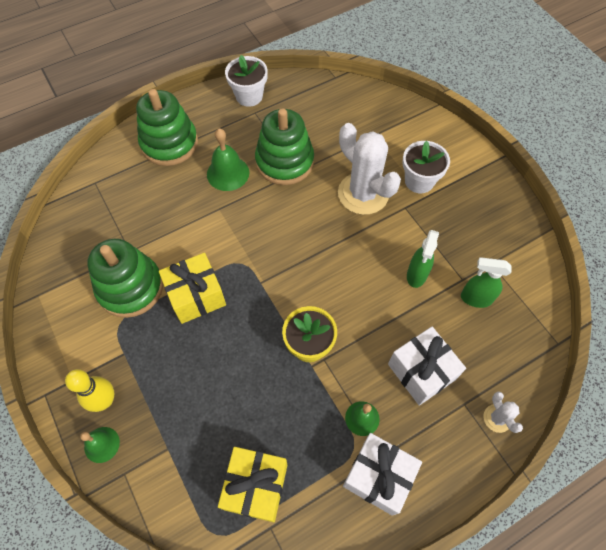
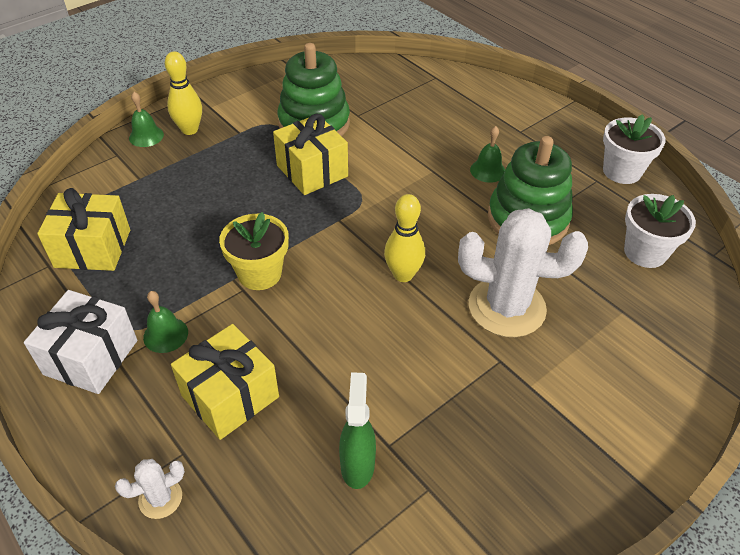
camera: 80 degrees right, 15 degrees down
(169, 143) = (511, 118): green stacking toy -> none
(228, 173) = (487, 170): green bell -> green bell, size x0.65
(325, 248) = (403, 275): none -> yellow bowling pin
(363, 193) = (506, 307): white cactus -> white cactus turned 60 degrees clockwise
(416, 275) = (383, 382): green spray bottle -> none
(419, 181) = (558, 376): white flower pot -> white flower pot (645, 252)
(421, 371) = (230, 396): white gift -> yellow gift

